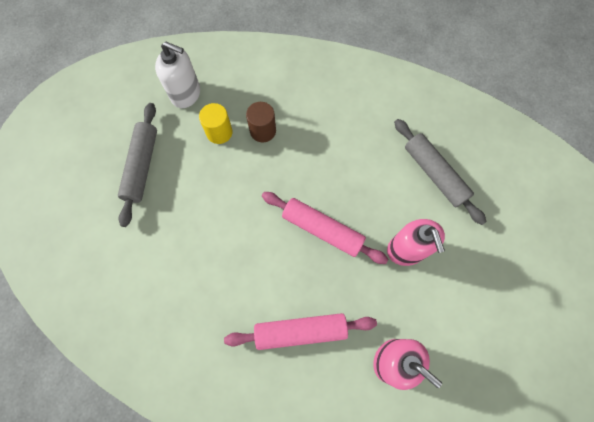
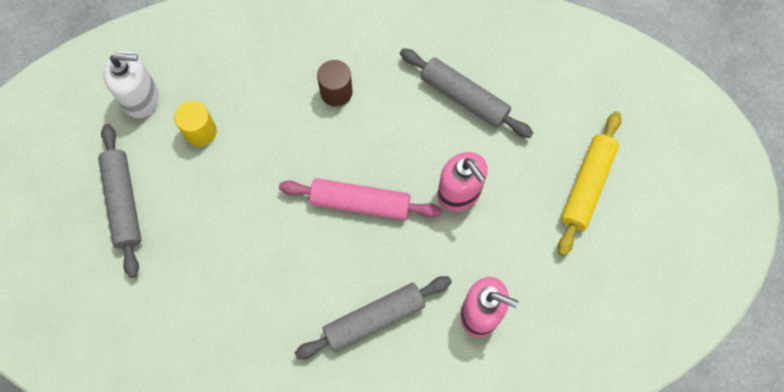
camera: 20 degrees left, 0 degrees up
(263, 131) = (251, 112): brown cylinder -> brown cylinder (336, 92)
(300, 331) = (374, 319): pink rolling pin -> grey rolling pin
(518, 282) = (587, 186): none -> yellow rolling pin

